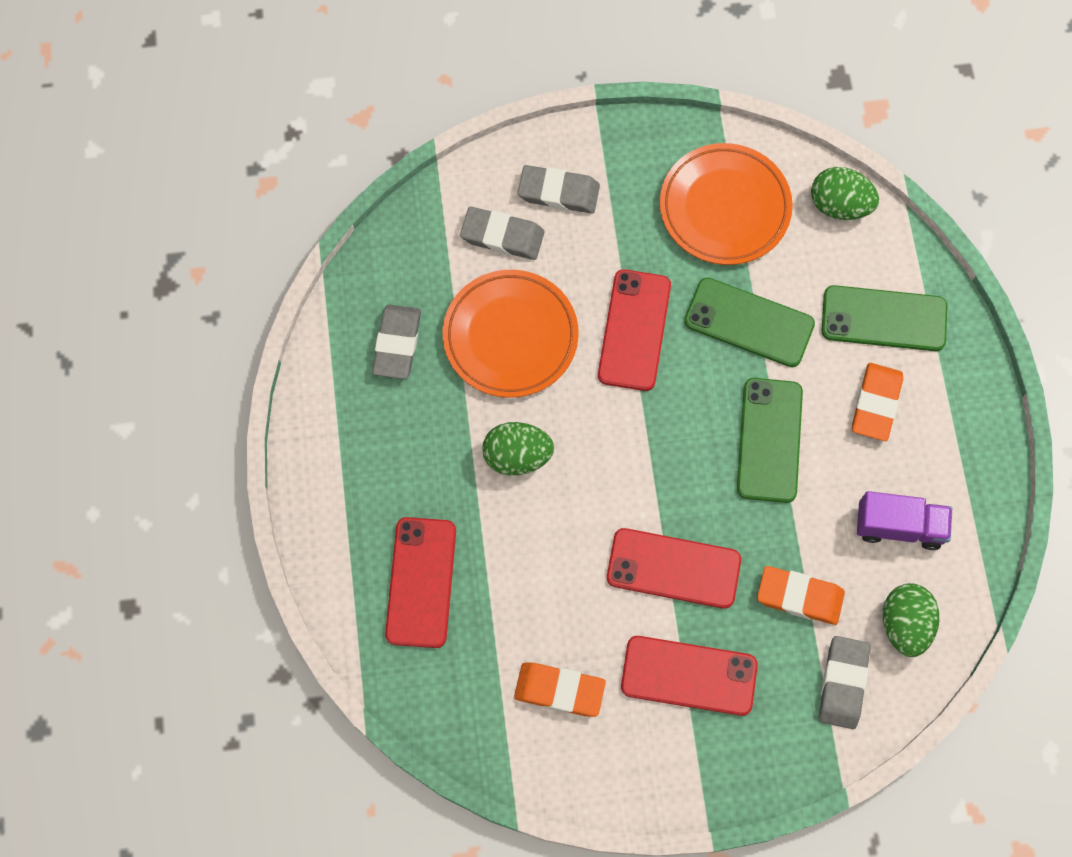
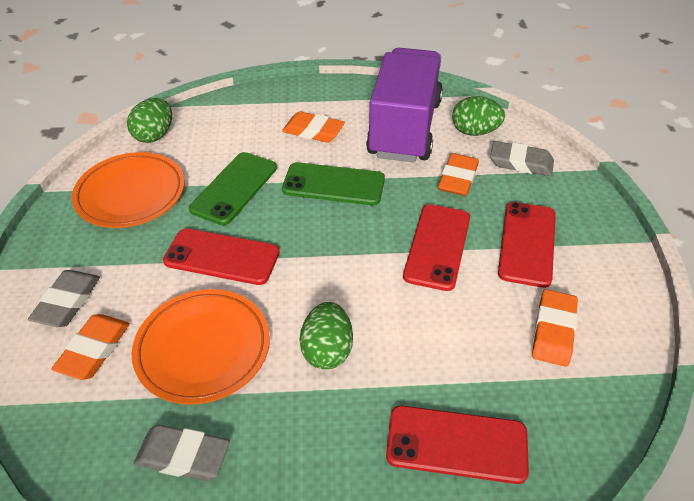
camera: 85 degrees left, 25 degrees down
(502, 236) = (94, 350): grey eraser -> orange eraser
(883, 319) = (250, 122): green phone -> none
(899, 526) = (404, 128): purple truck -> purple truck, size x2.03

